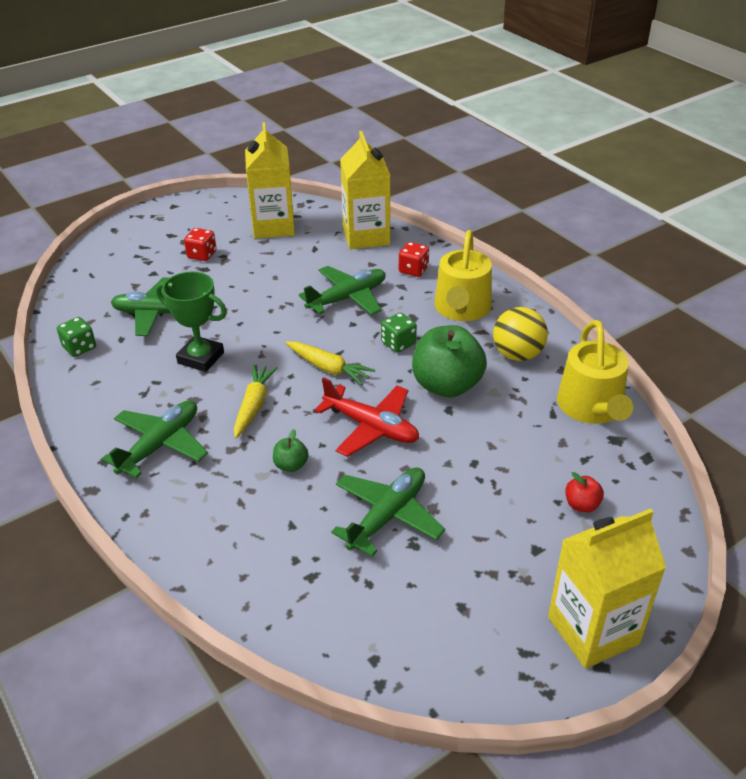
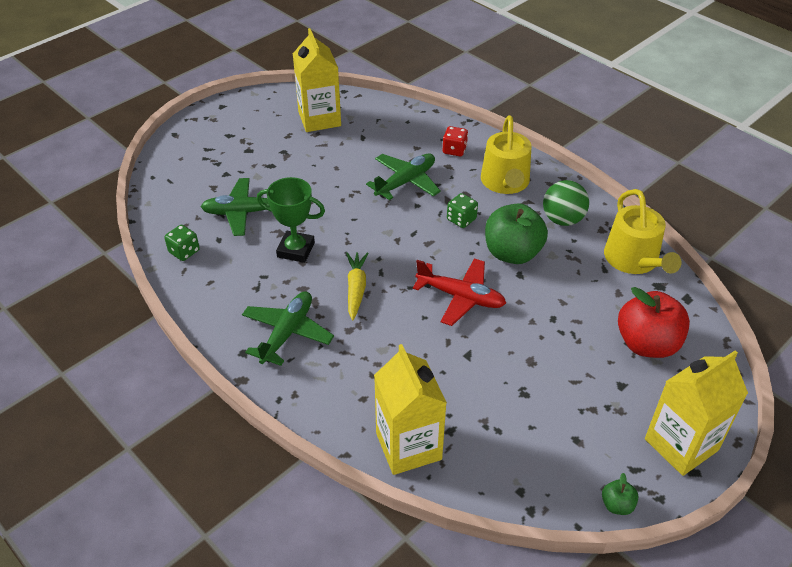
camera: 10 degrees left, 5 degrees up
(202, 255) = (264, 152): red dice -> none
(291, 465) = (404, 338): green apple -> green apple (617, 505)
(328, 368) = (409, 248): yellow carrot -> none
(366, 236) = (404, 122): yellow carton -> yellow carton (408, 446)
(387, 516) = (496, 372): green plane -> none
(517, 354) = (562, 219): yellow ball -> green ball
(581, 505) = (647, 344): red apple -> red apple, size x2.24

